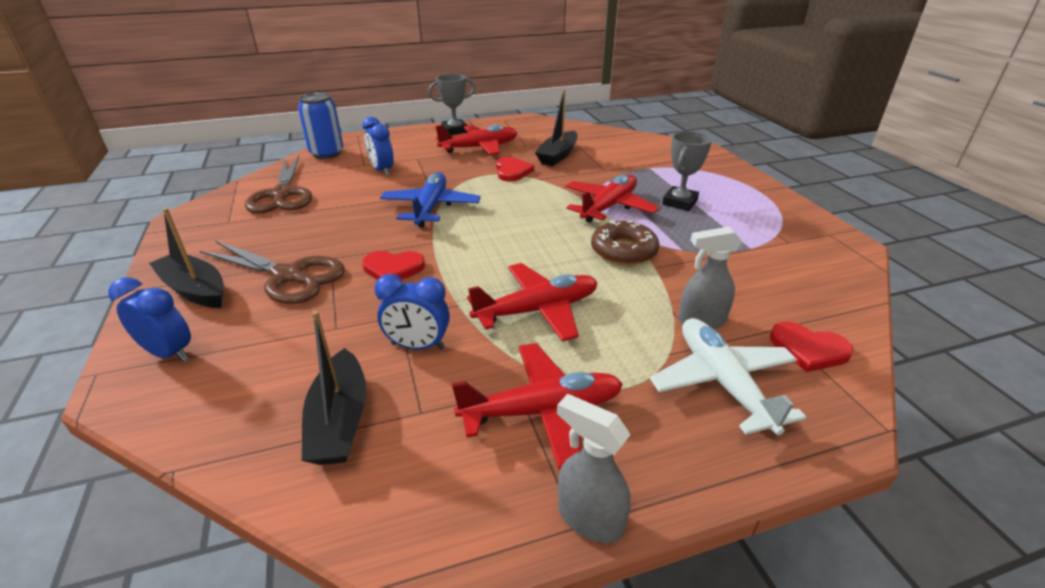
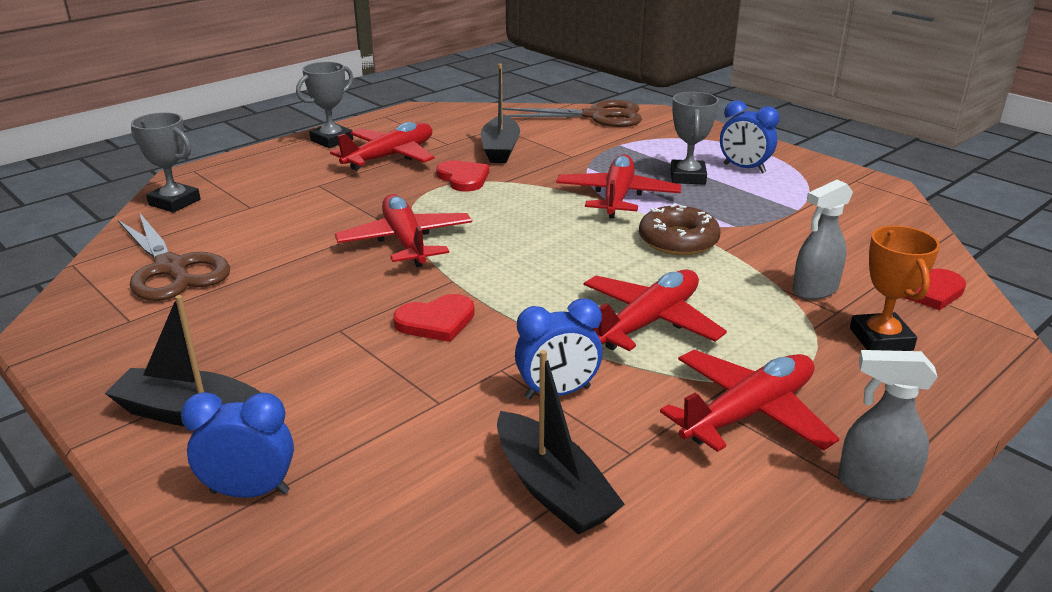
camera: 25 degrees left, 5 degrees down
(288, 276) = (306, 363): brown scissors -> brown scissors (596, 116)
(327, 153) = (174, 202): blue can -> grey trophy
(382, 171) = (286, 210): blue clock -> blue clock (744, 168)
(431, 208) = (405, 242): blue plane -> red plane
(722, 382) = (881, 339): white plane -> orange trophy

